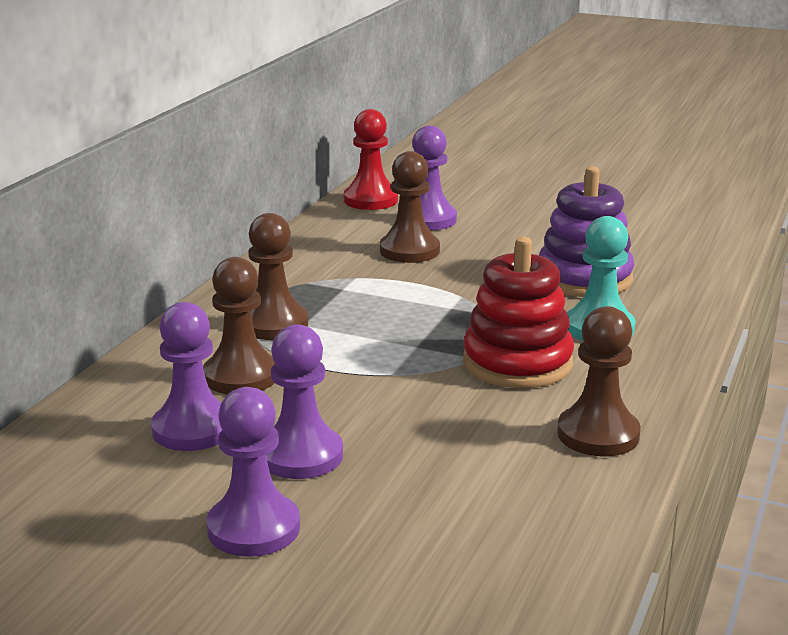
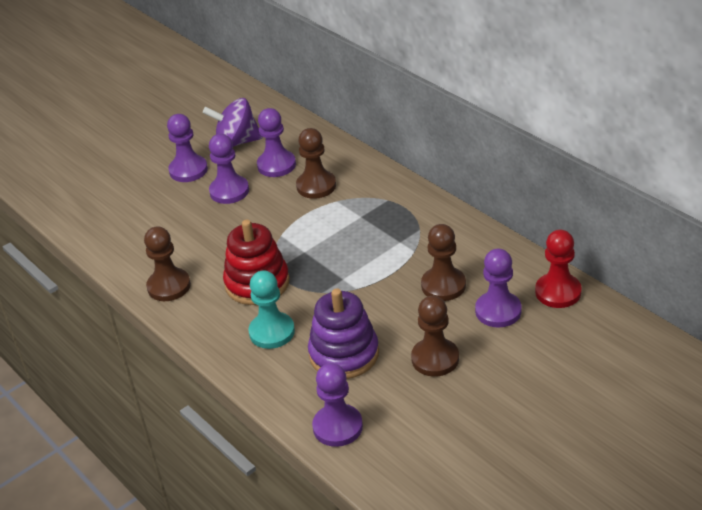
camera: 120 degrees right, 15 degrees up
(124, 498) = (236, 142): none -> purple spinning top
(274, 324) = (368, 206): brown pawn -> brown pawn (435, 359)
(692, 259) = (337, 427): none -> purple pawn

